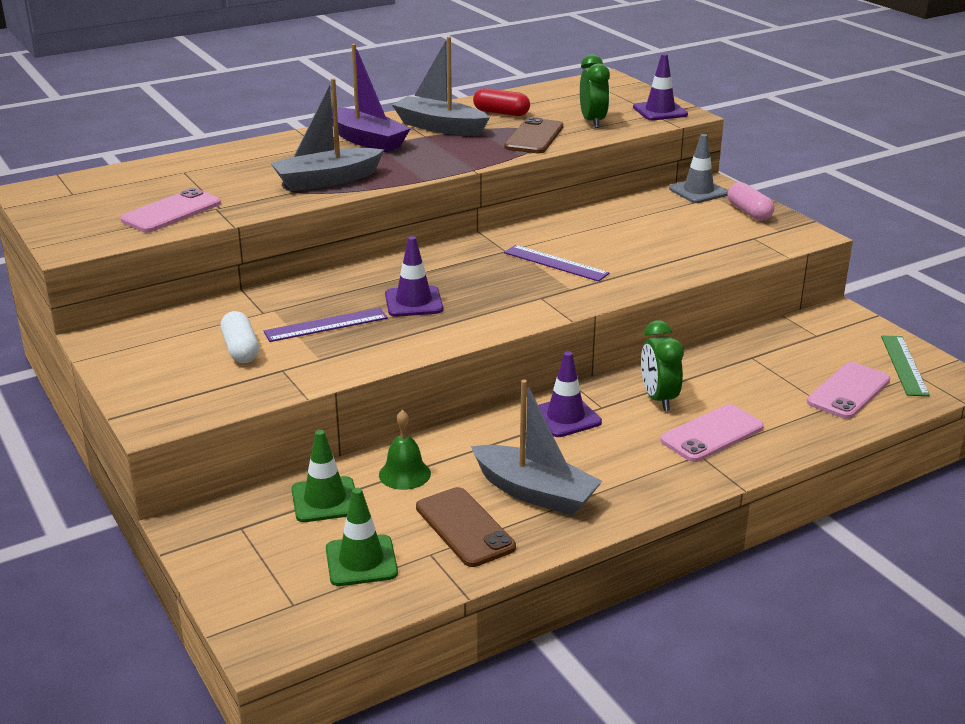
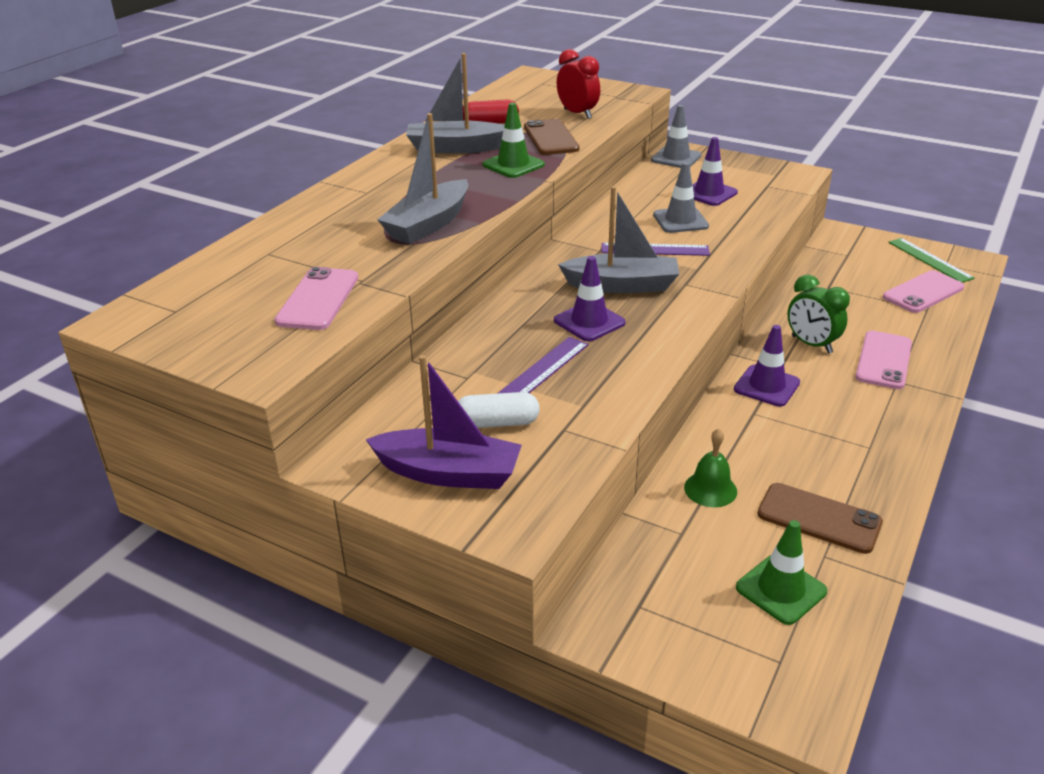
camera: 30 degrees left, 5 degrees up
(241, 349) = (497, 423): white capsule -> white capsule turned 45 degrees counterclockwise
(325, 500) = (677, 544): green traffic cone -> green traffic cone (513, 165)
(366, 140) = (407, 176): purple boat -> purple boat (448, 473)
(535, 492) = (829, 463): grey boat -> grey boat (622, 285)
(592, 122) = (577, 114): green clock -> red clock
(617, 246) = (680, 220): none -> grey traffic cone
(660, 111) = (616, 93): purple traffic cone -> purple traffic cone (709, 193)
(749, 212) = (735, 165): pink capsule -> none
(848, 391) = (923, 292): pink phone -> pink phone turned 45 degrees clockwise

